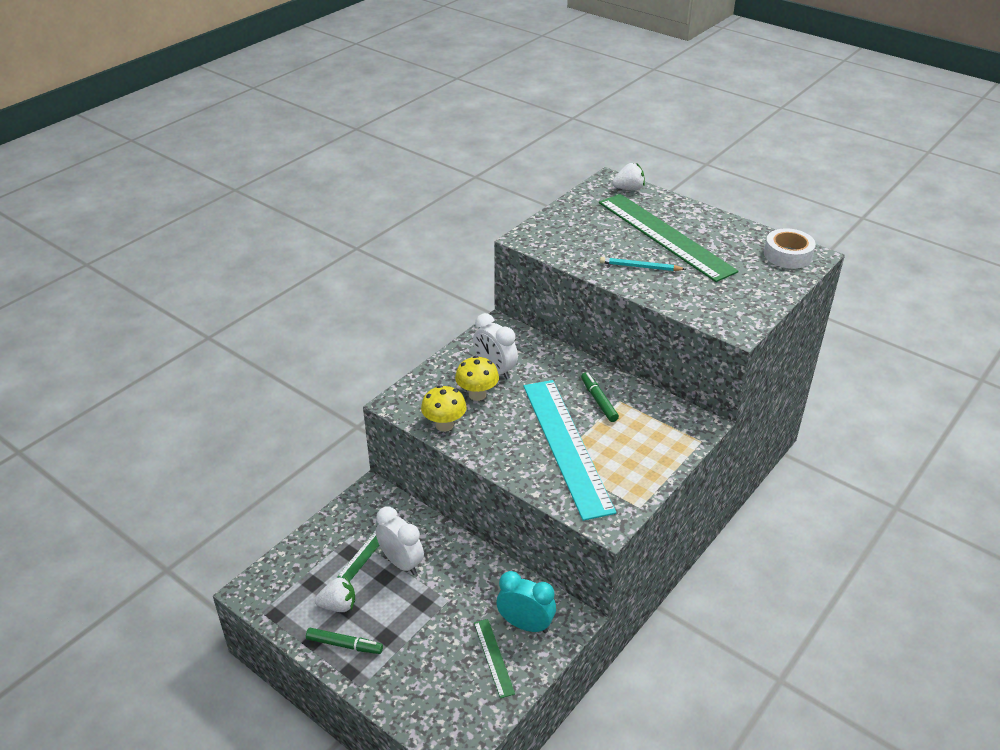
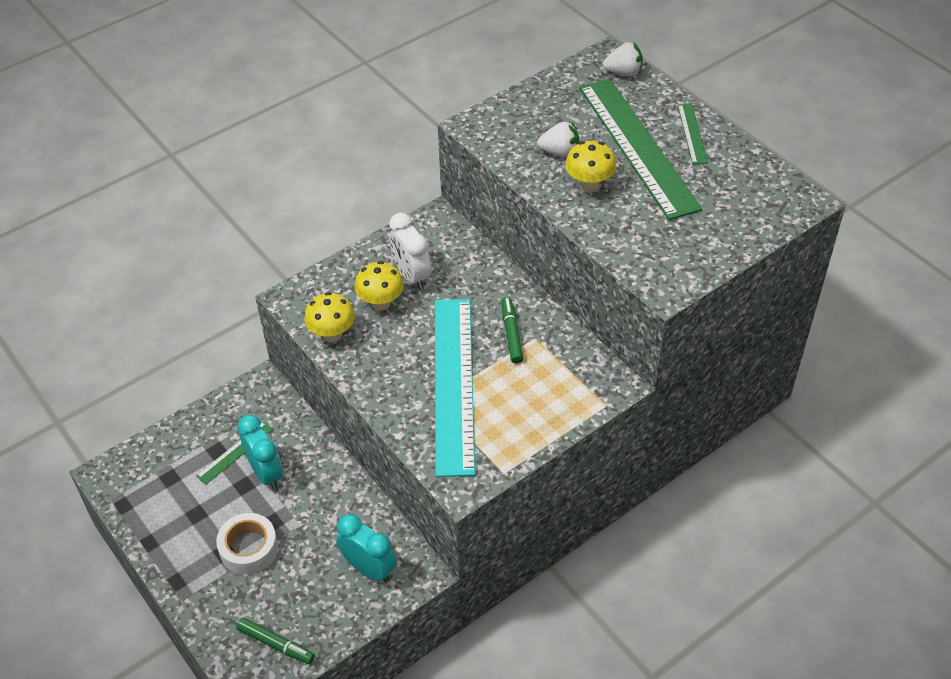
camera: 15 degrees right, 10 degrees up
(338, 605) = (187, 508): white strawberry -> white strawberry (560, 152)
(344, 645) = (180, 552): green marker -> green marker (276, 644)
(401, 562) = (266, 473): white clock -> turquoise clock
(493, 657) = (324, 597): green ruler -> green ruler (692, 133)
(640, 267) = (589, 185): turquoise pencil -> yellow mushroom
(787, 255) = (773, 195): white tape -> white tape (249, 548)

